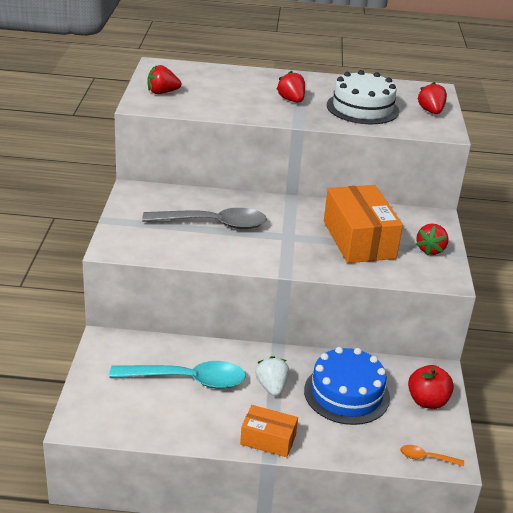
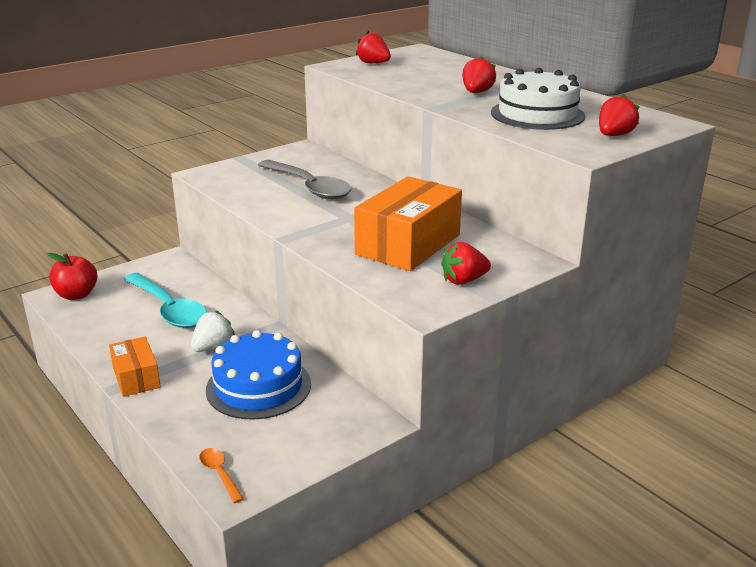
camera: 50 degrees right, 5 degrees down
(427, 401) = (314, 436): red apple -> red apple (76, 295)

